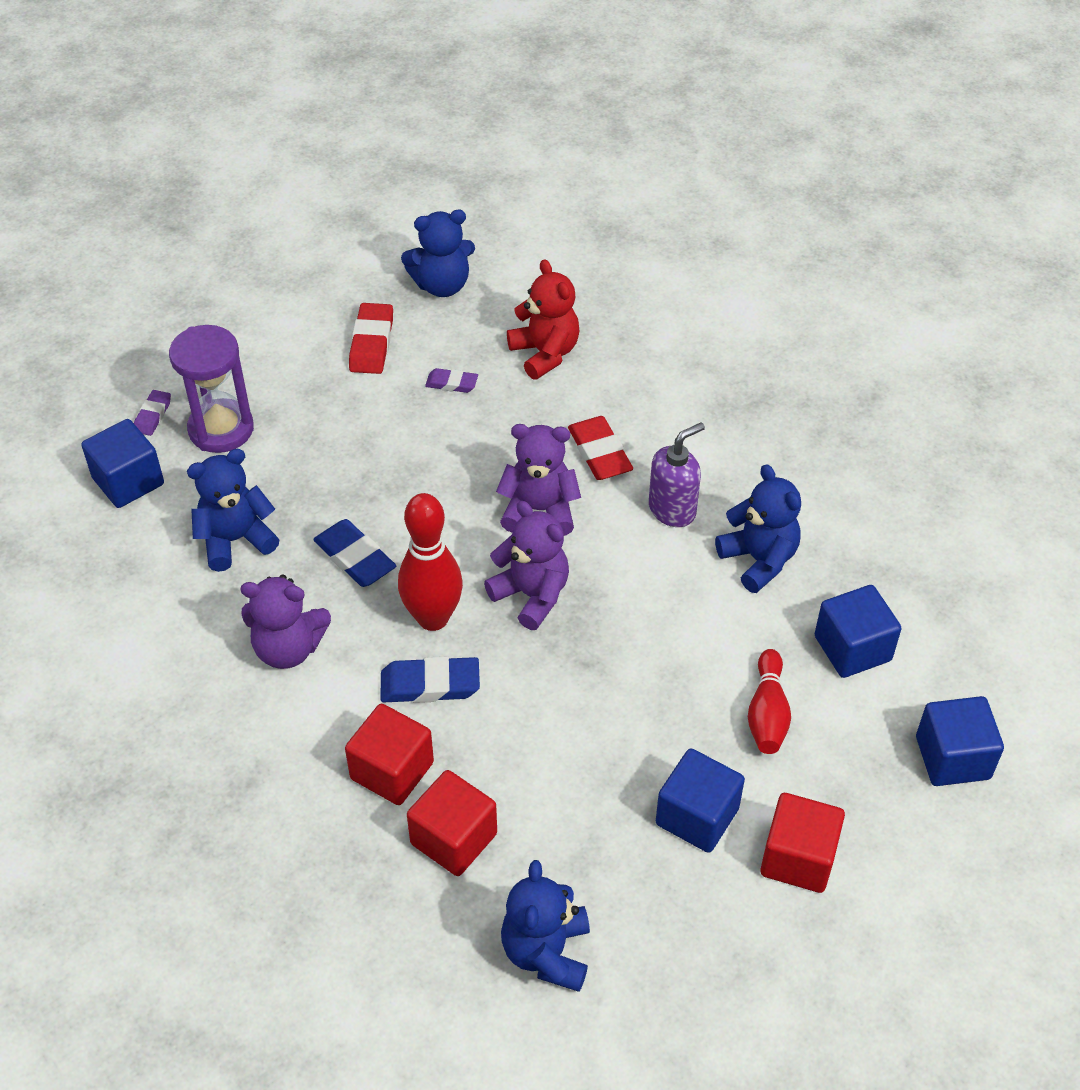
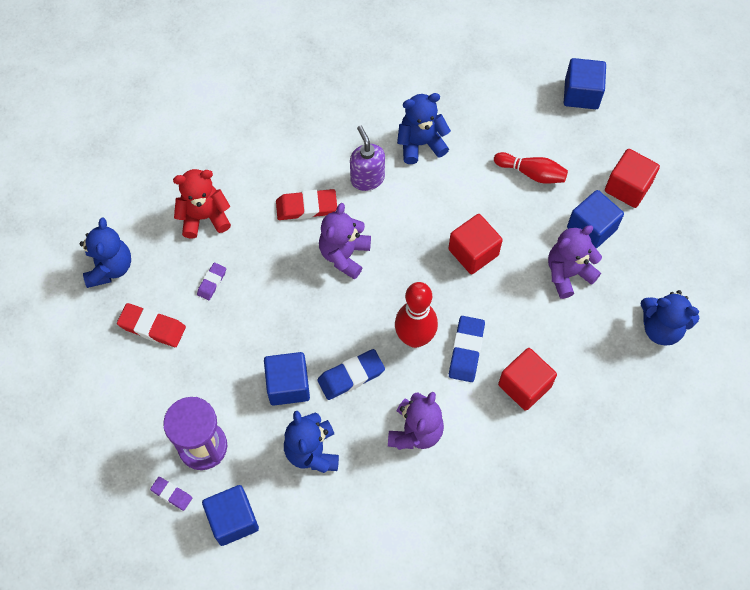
camera: 75 degrees left, 15 degrees up
(454, 839) = (579, 360): red cube -> red cube (473, 252)
(531, 595) = (412, 276): purple teddy bear -> purple teddy bear (568, 273)
(852, 648) = (498, 116): blue cube -> blue cube (288, 385)

